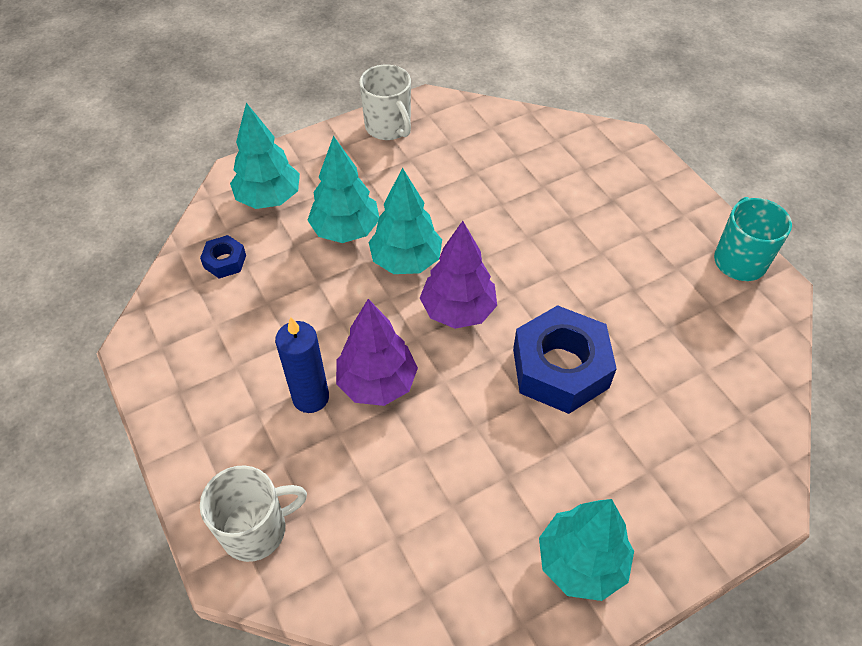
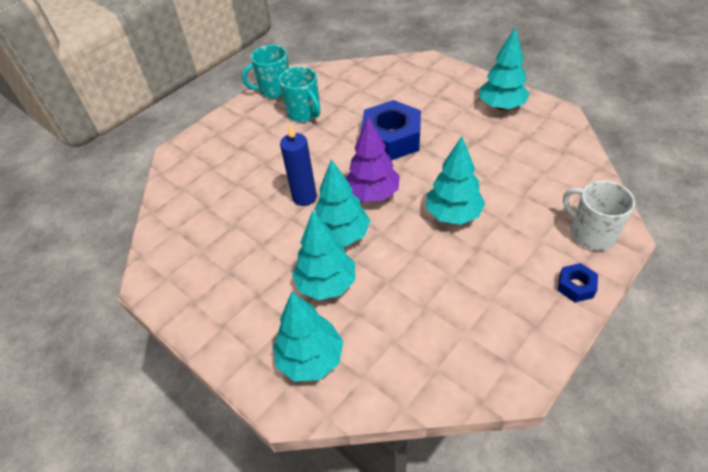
camera: 105 degrees left, 5 degrees down
(225, 261) = (399, 359): blue nut -> blue nut (576, 286)
(310, 397) = (486, 244): blue candle -> blue candle (304, 197)
(377, 383) = (453, 214): purple tree -> turquoise tree
(388, 127) = (189, 301): white mug -> none
(664, 282) = (304, 113): none -> turquoise mug

